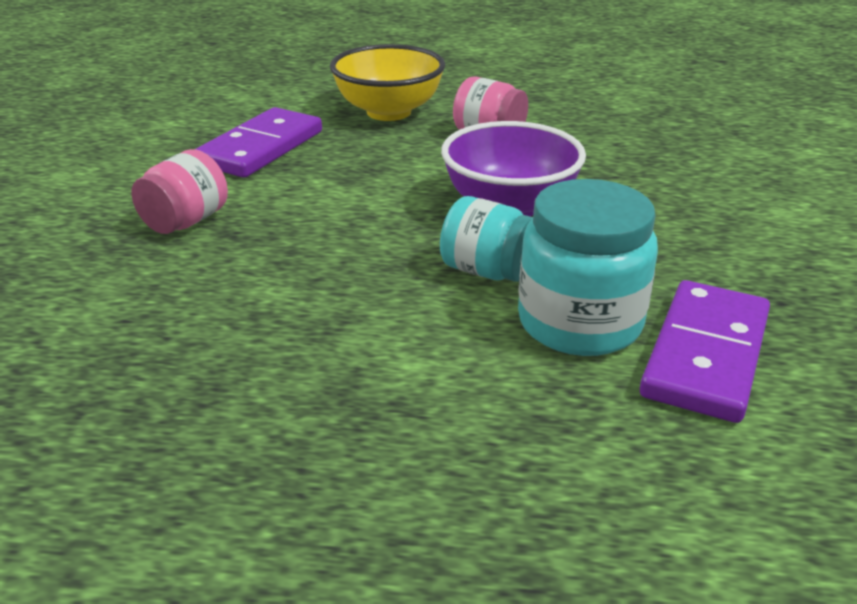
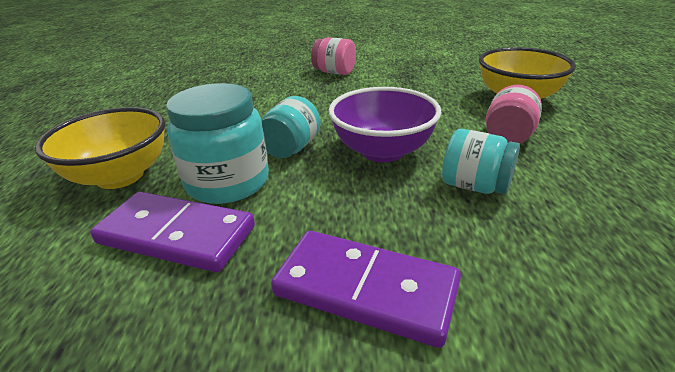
camera: 85 degrees right, 0 degrees up
(261, 148) = (427, 74): purple domino -> purple domino (366, 289)
(556, 442) = (120, 176): none -> yellow bowl
(591, 168) = (475, 186): none -> turquoise jar

